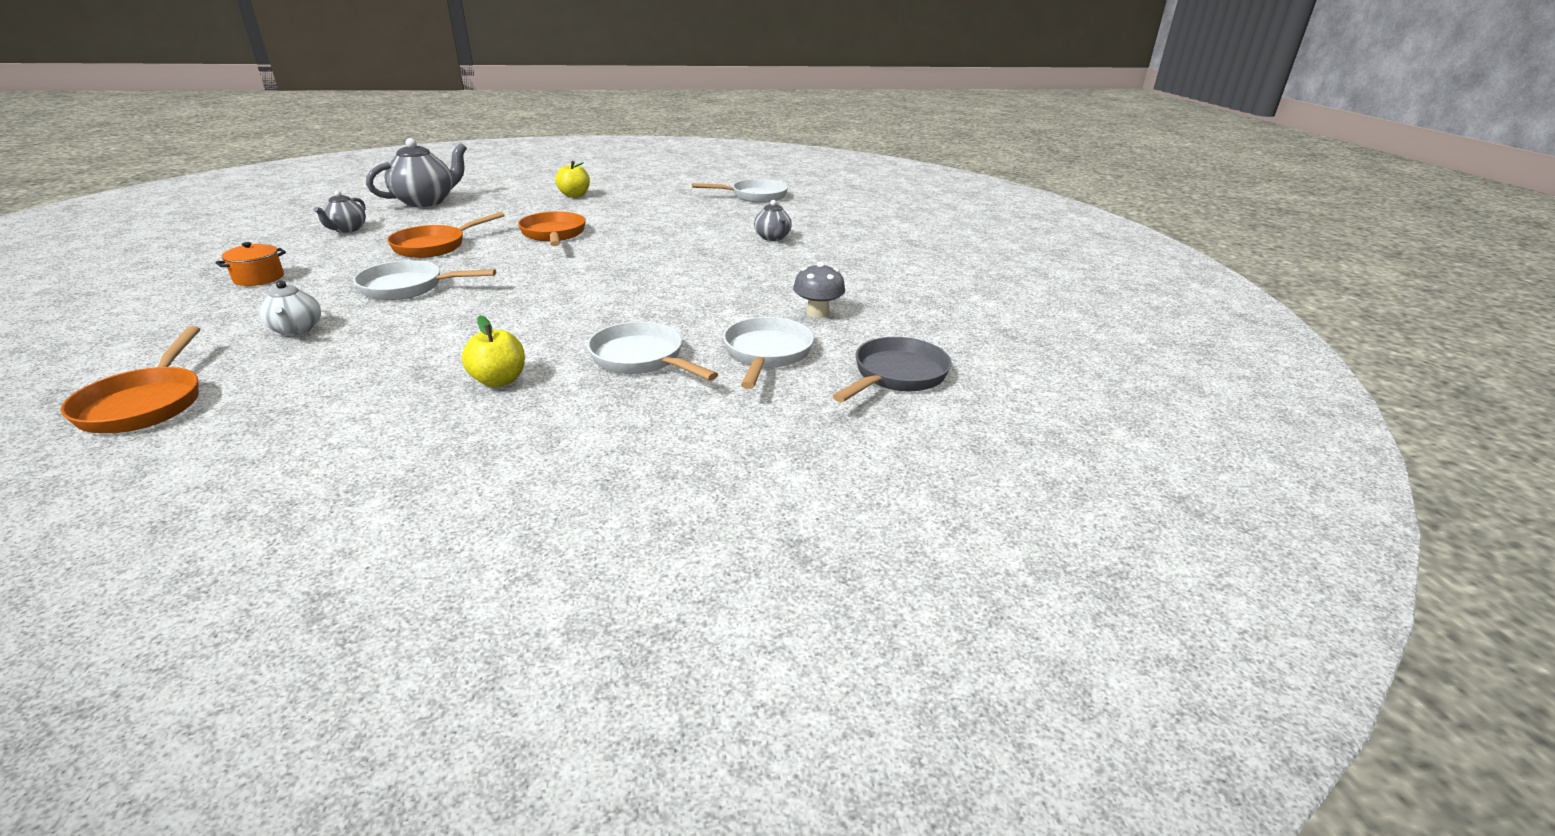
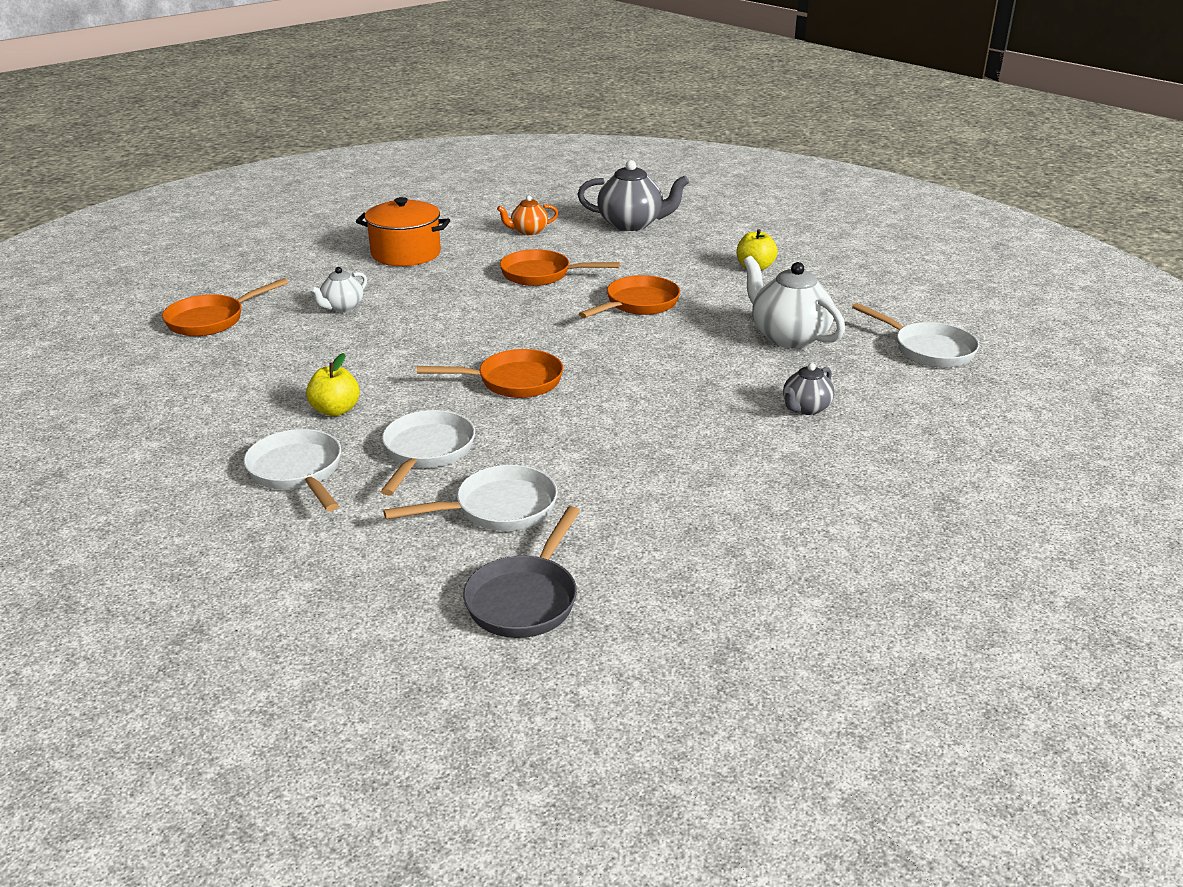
camera: 60 degrees right, 0 degrees up
(259, 278) = (406, 254): orange pot -> orange pot, size x1.82
(347, 229) = (528, 231): grey teapot -> orange teapot
(408, 287) = (451, 305): white pan -> white pan (298, 472)
(587, 300) = (513, 381): none -> orange pan
(681, 215) = (788, 336): none -> white teapot
(817, 313) = (627, 505): grey mushroom -> none
(896, 376) = (525, 599): grey pan -> grey pan turned 105 degrees clockwise

